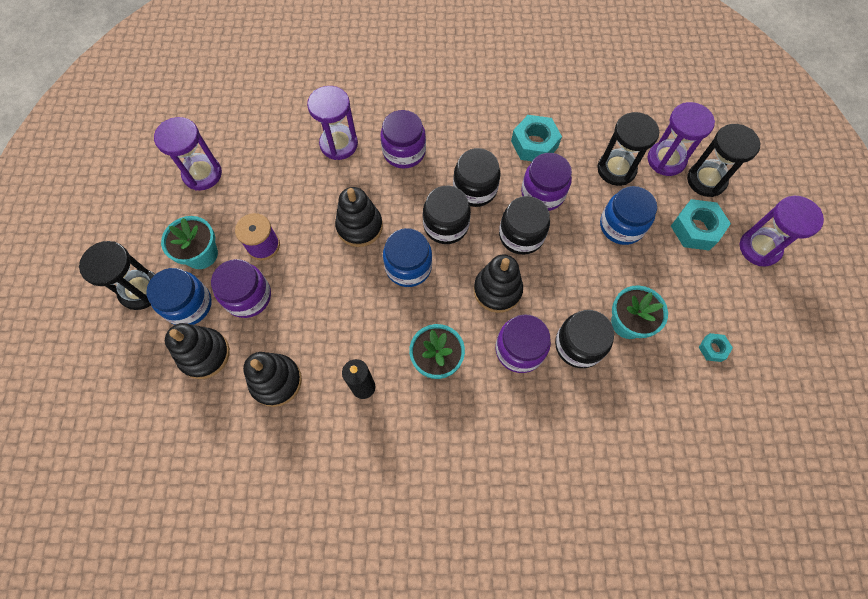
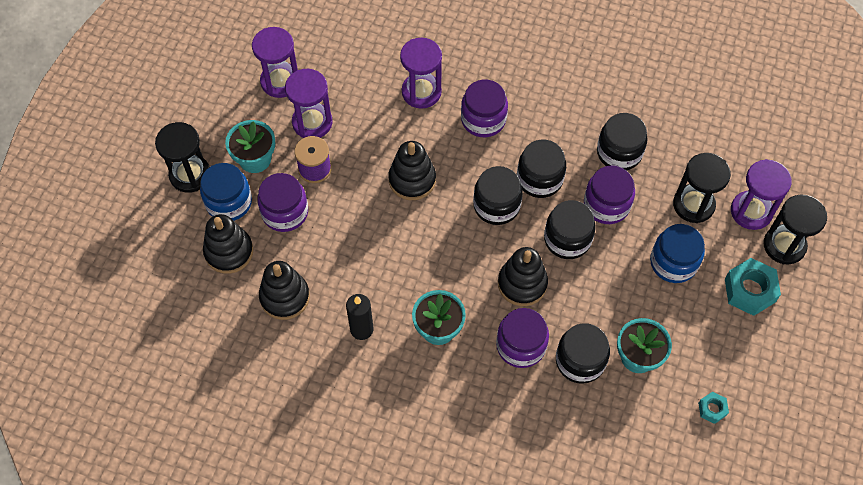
camera: 20 degrees right, 5 degrees down
(408, 267) = (445, 233): blue jar -> none
(534, 144) = (619, 152): turquoise nut -> black jar
(759, 248) = (808, 330): purple hourglass -> purple hourglass (312, 122)

